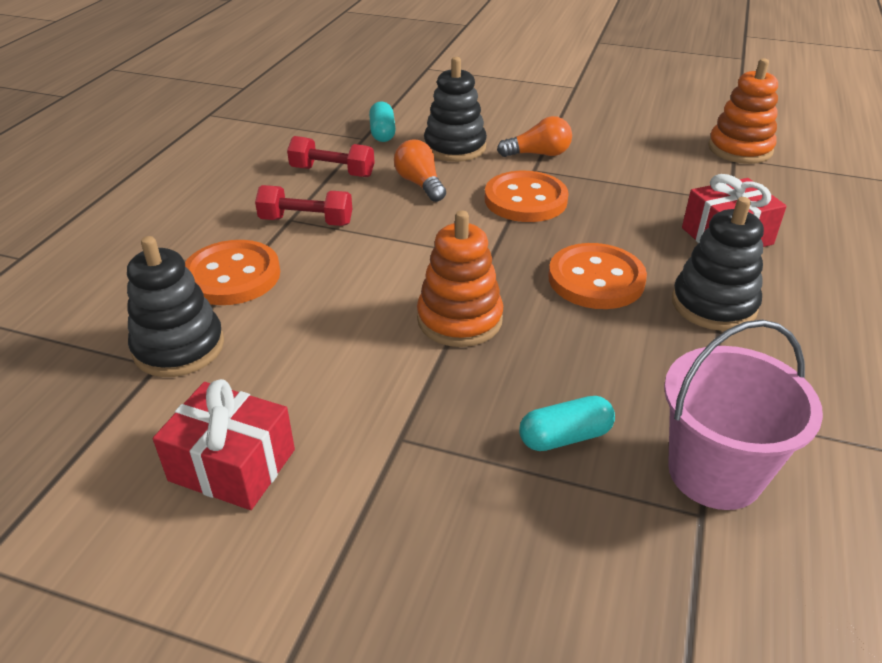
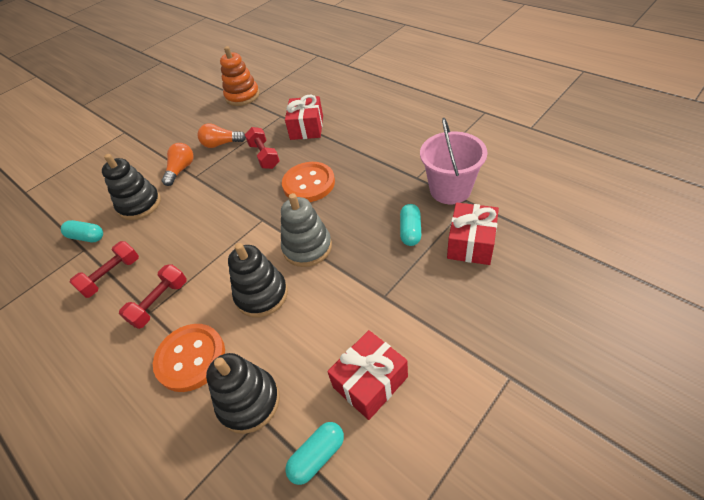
camera: 60 degrees left, 10 degrees up
(107, 440) = (317, 456): none -> turquoise capsule
(420, 184) = (166, 232): orange light bulb -> orange light bulb (221, 144)
(459, 320) = (307, 247): orange stacking toy -> grey stacking toy
(525, 200) = (221, 189): orange button -> none
(585, 540) = (471, 243): none -> red gift
(623, 215) = (264, 156): none -> red dumbbell
(713, 305) = (351, 151): black stacking toy -> black stacking toy (261, 295)

